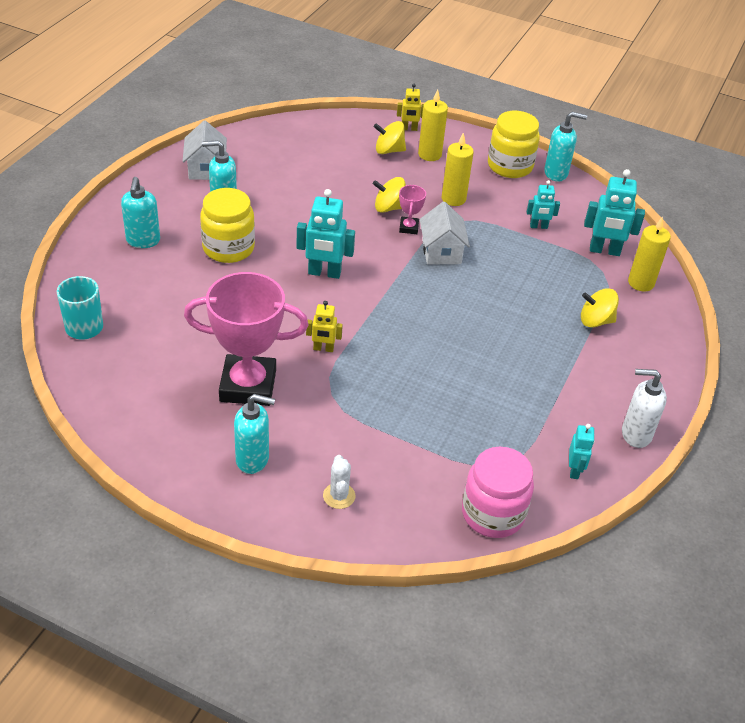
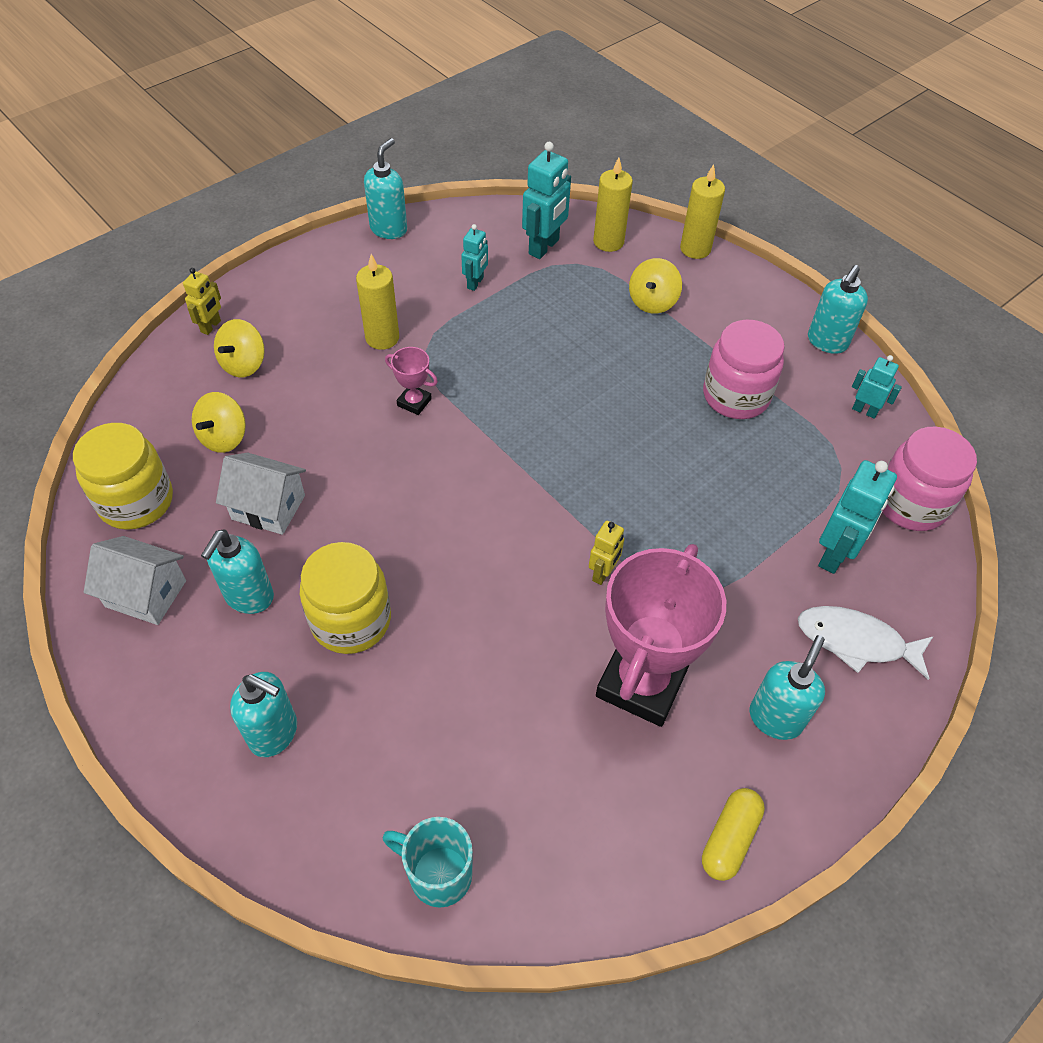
camera: 65 degrees left, 10 degrees up
(154, 450) = (729, 838): none -> yellow capsule
(324, 273) = (459, 523): turquoise robot -> turquoise robot (835, 554)
(339, 496) = (856, 641): white cactus -> white fish
(389, 208) = (363, 407): yellow spinning top -> yellow spinning top (224, 437)
(429, 154) = (279, 327): yellow candle -> yellow candle (695, 249)
(441, 252) = (476, 387): white house -> white house (268, 507)
(510, 166) = (350, 262): yellow jar -> yellow jar (136, 501)
(532, 387) = (736, 396): none -> pink jar
(635, 434) = (827, 342): white soap dispenser -> turquoise soap dispenser

